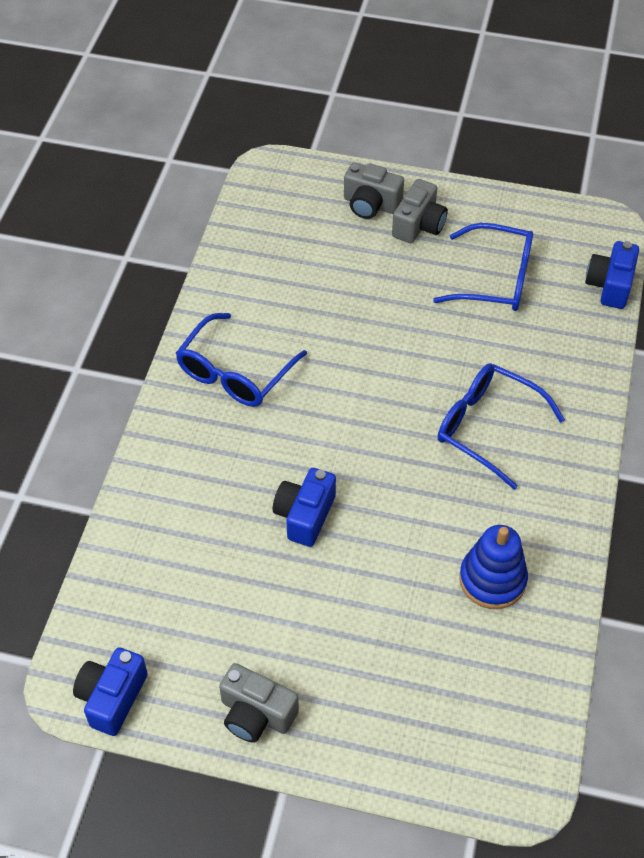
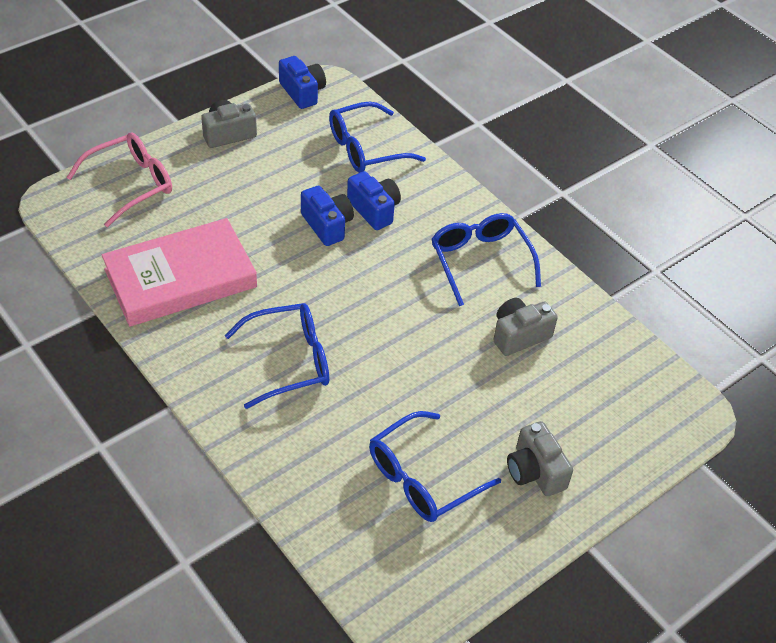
camera: 125 degrees right, 5 degrees down
(158, 563) = (365, 148): none -> blue glasses
(370, 204) = (591, 455): grey camera -> grey camera (519, 335)
(425, 739) = (131, 184): none -> pink glasses
(492, 580) = (180, 278): blue stacking toy -> pink book
(610, 285) = (335, 558): blue camera -> blue camera (374, 210)

